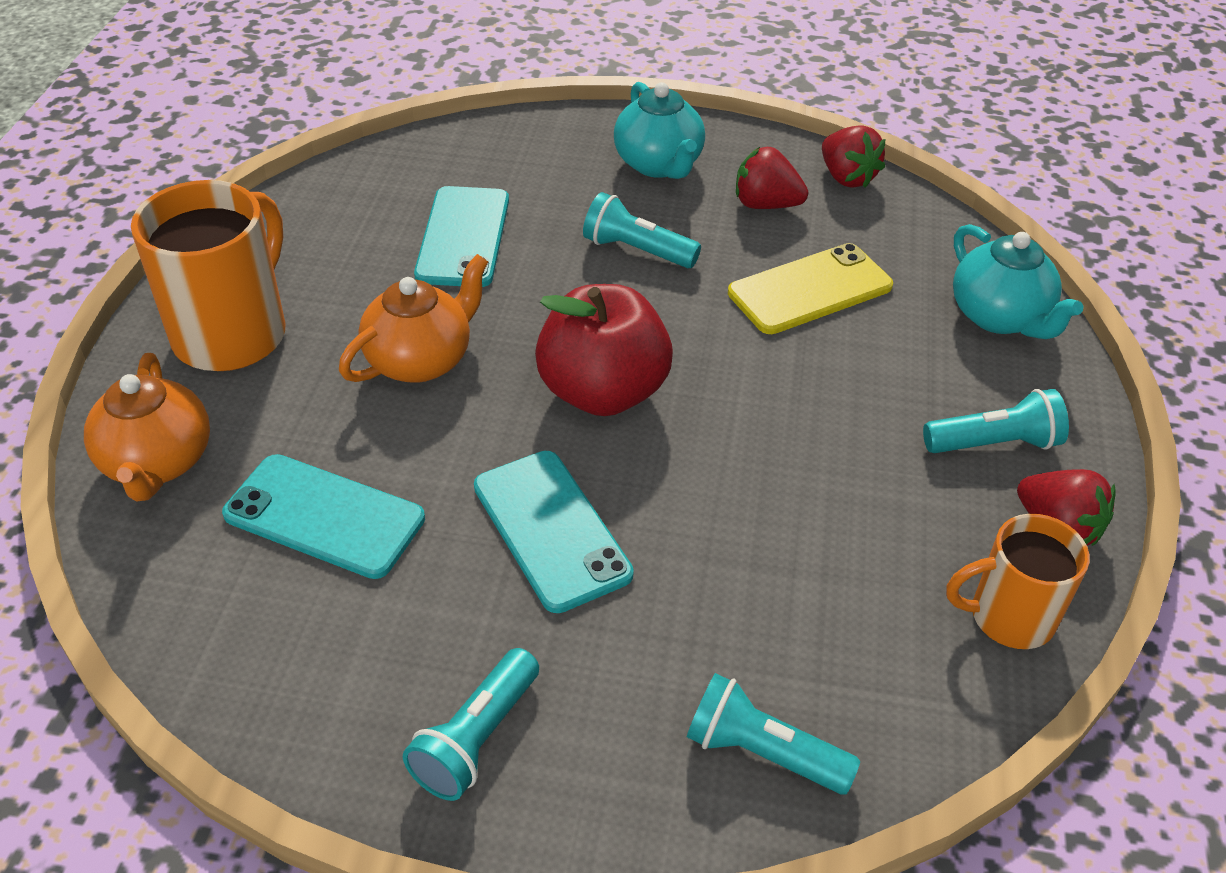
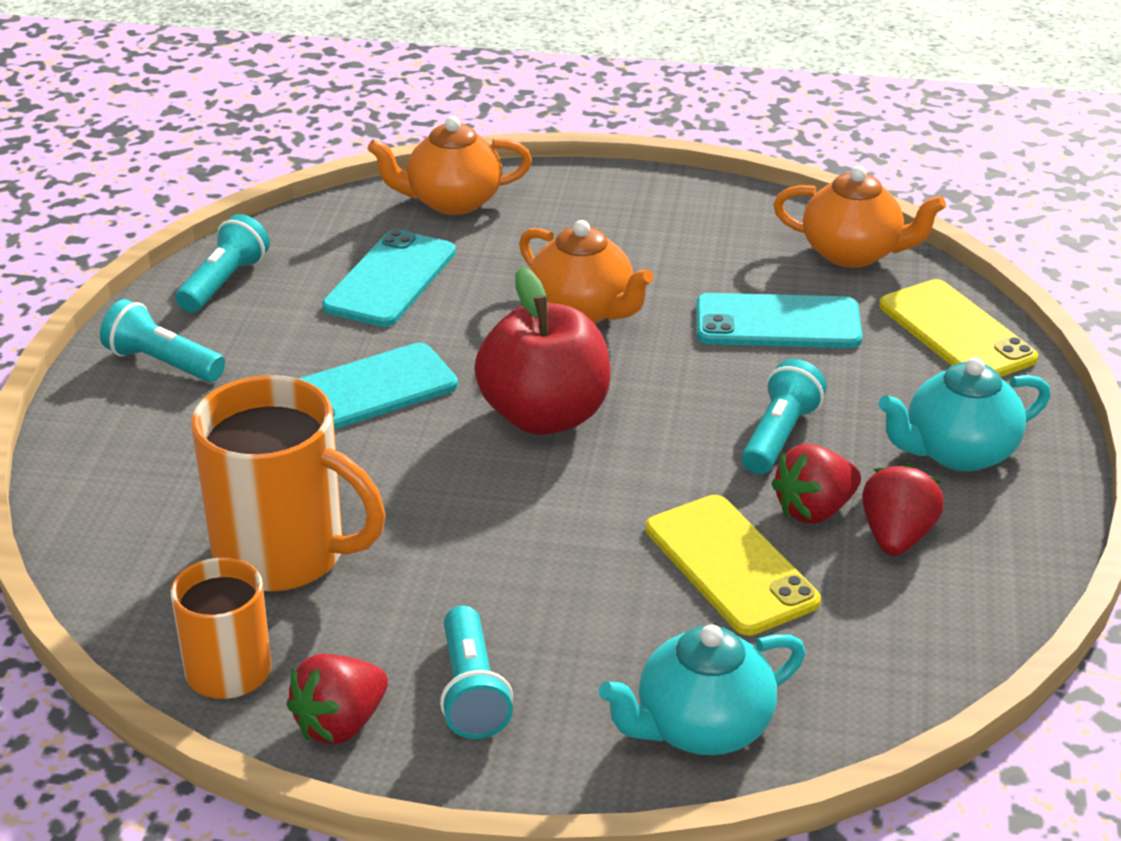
camera: 90 degrees right, 10 degrees down
(233, 333) = (610, 214): orange mug -> orange mug (284, 555)
(355, 184) = (853, 253): none -> orange teapot
(492, 145) = (956, 332): none -> yellow phone
(763, 752) = (116, 502): turquoise flashlight -> turquoise flashlight (224, 283)
(847, 177) = (981, 614): red strawberry -> red strawberry (814, 510)

